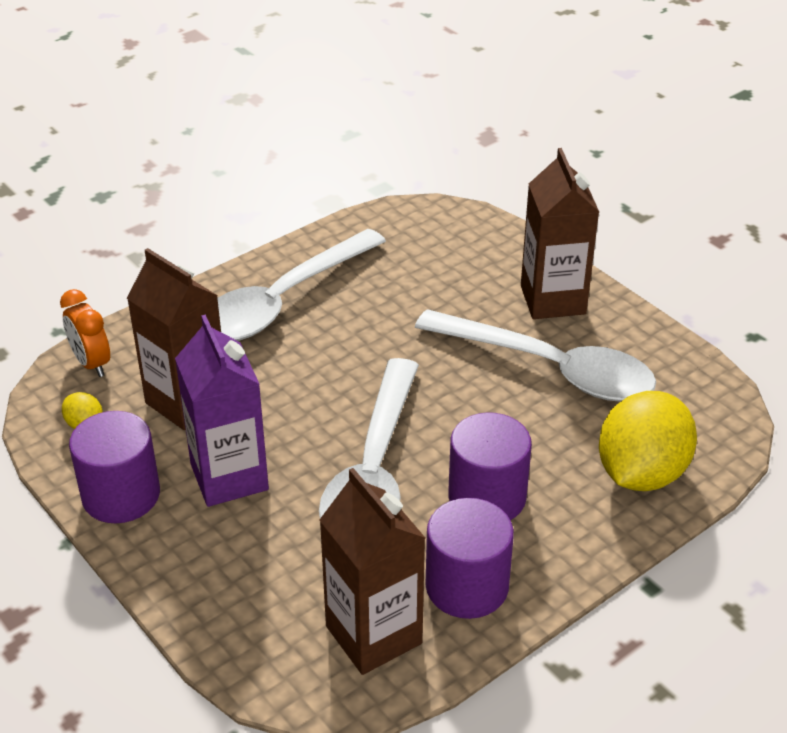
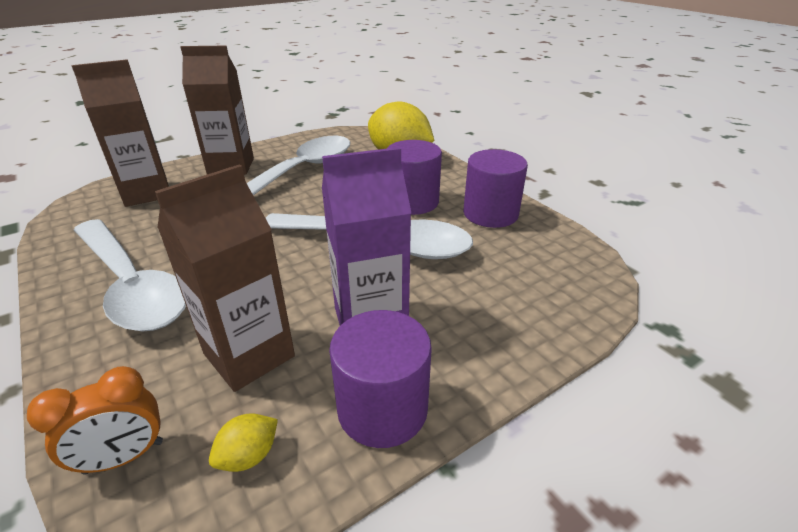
camera: 85 degrees left, 5 degrees down
(373, 635) = (539, 250): brown carton -> brown carton (147, 193)

